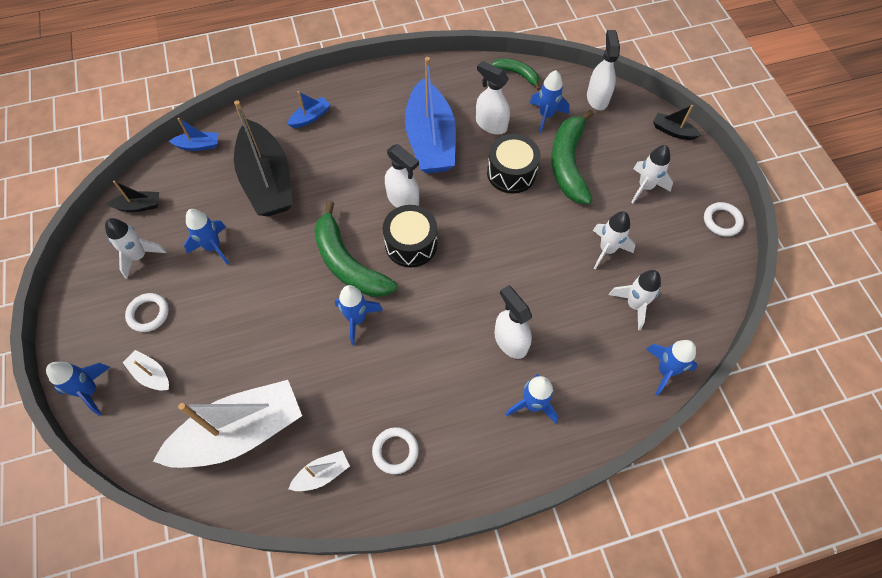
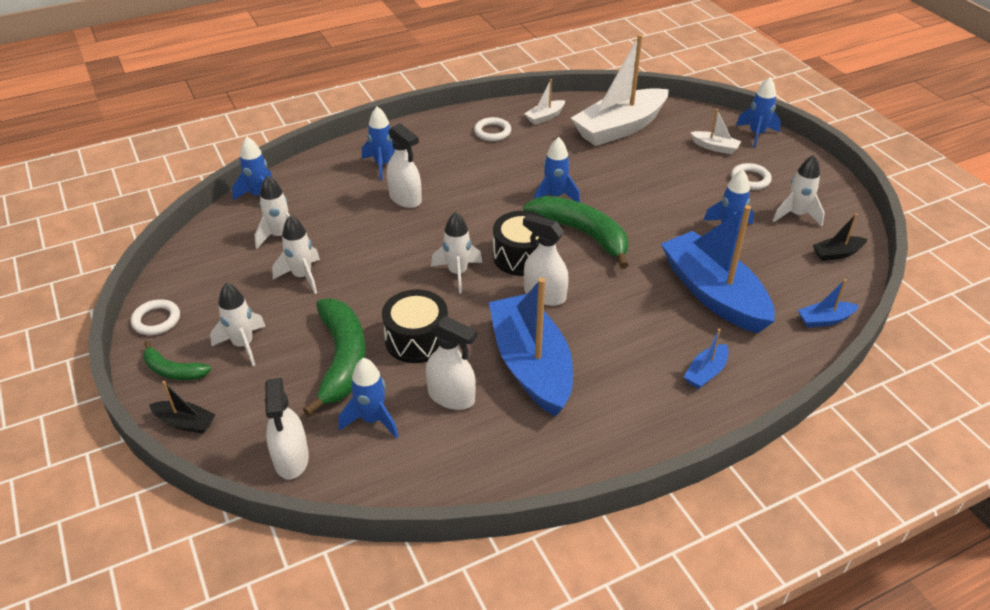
camera: 170 degrees right, 20 degrees down
(267, 180) = (714, 294): black boat -> blue boat
(471, 233) = (457, 273): none -> white rocket
(517, 74) = (419, 482): green banana -> green banana (173, 371)

